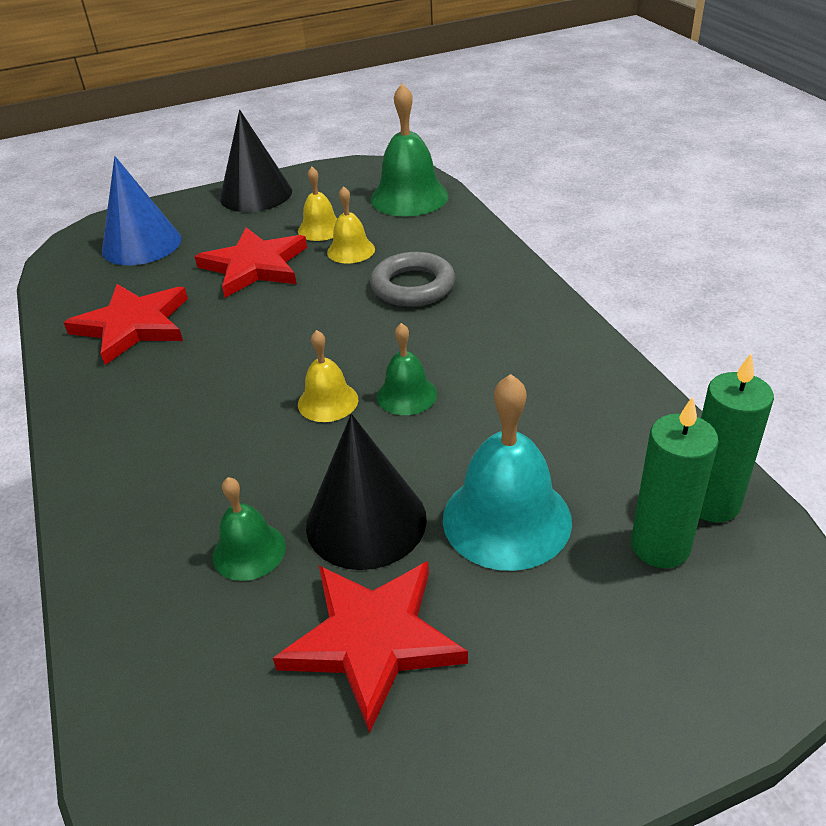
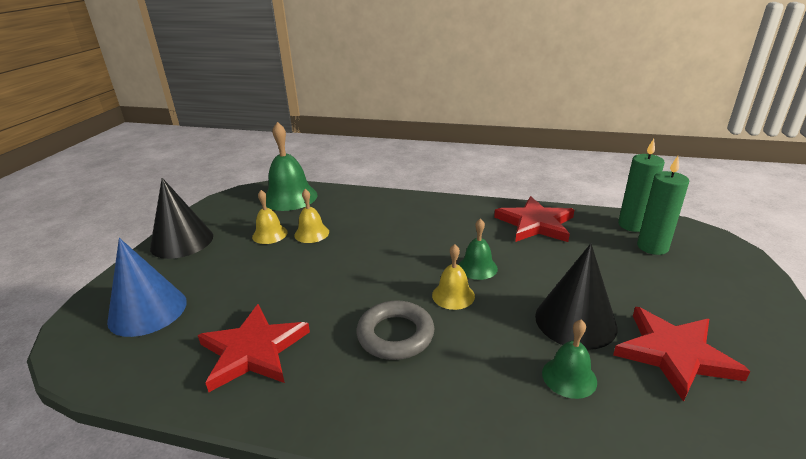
camera: 55 degrees left, 10 degrees down
(255, 266) = (268, 271): red star -> red star (535, 223)
(413, 286) = (380, 229): grey ring -> grey ring (395, 335)
(506, 519) = (606, 277): turquoise bell -> none

